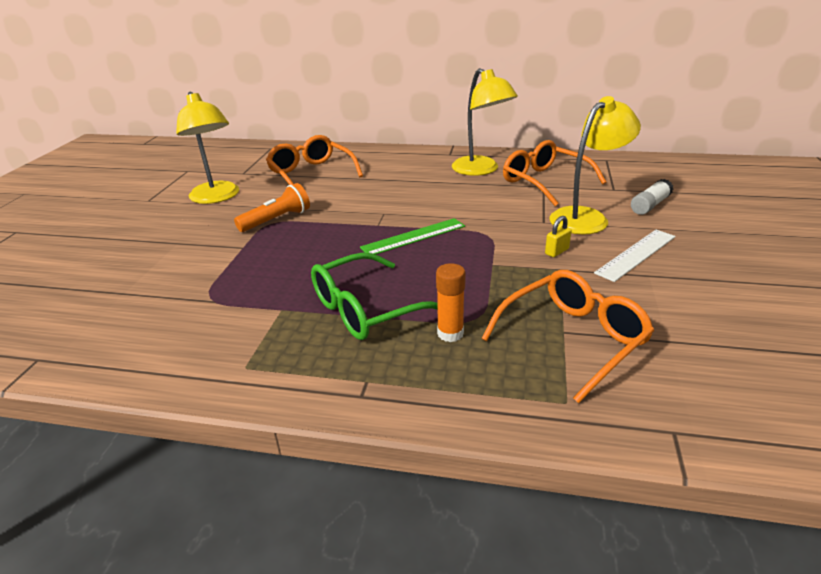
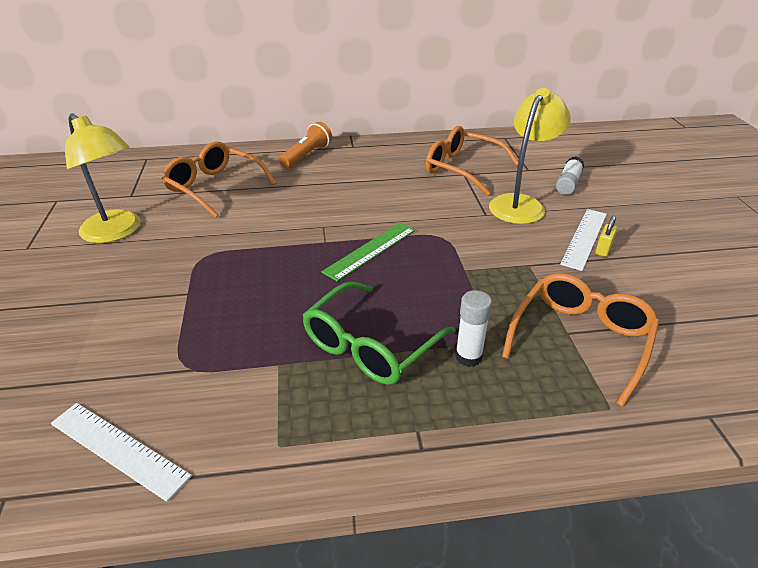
camera: 20 degrees left, 5 degrees up
(129, 344) = (119, 448): none -> white ruler
(277, 220) = (208, 252): orange flashlight -> orange flashlight (307, 156)
(450, 333) = (468, 357): orange glue stick -> white glue stick
(481, 170) = (394, 162): yellow lamp -> none
(556, 251) = (515, 246): yellow padlock -> yellow padlock (603, 250)

